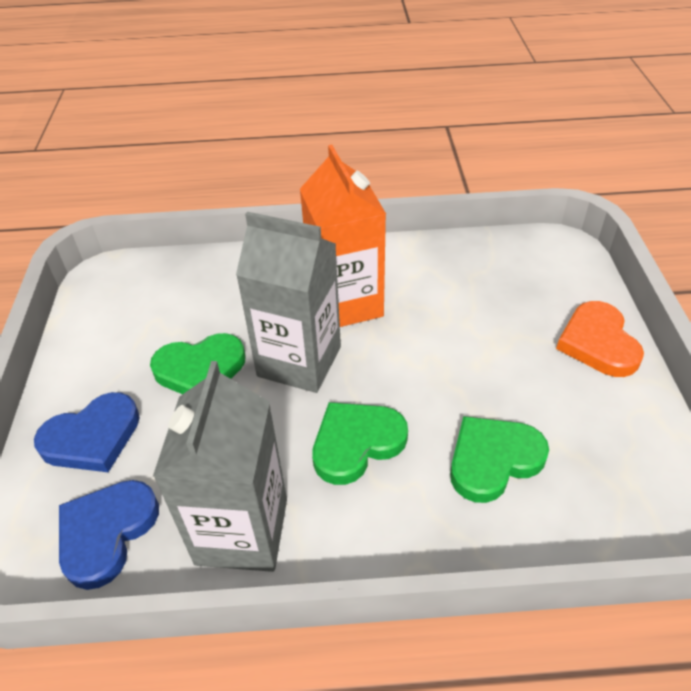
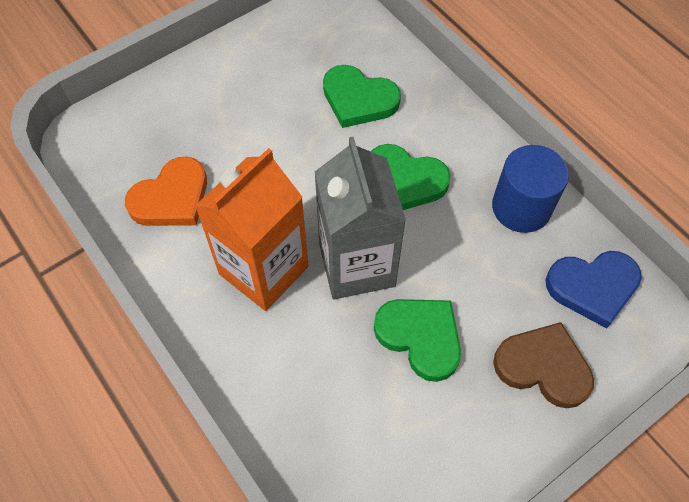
camera: 125 degrees left, 15 degrees up
(92, 437) = (543, 367): blue heart -> brown heart
(242, 531) = (521, 207): grey carton -> blue cylinder
(598, 343) = (202, 78): orange heart -> orange heart (171, 198)

